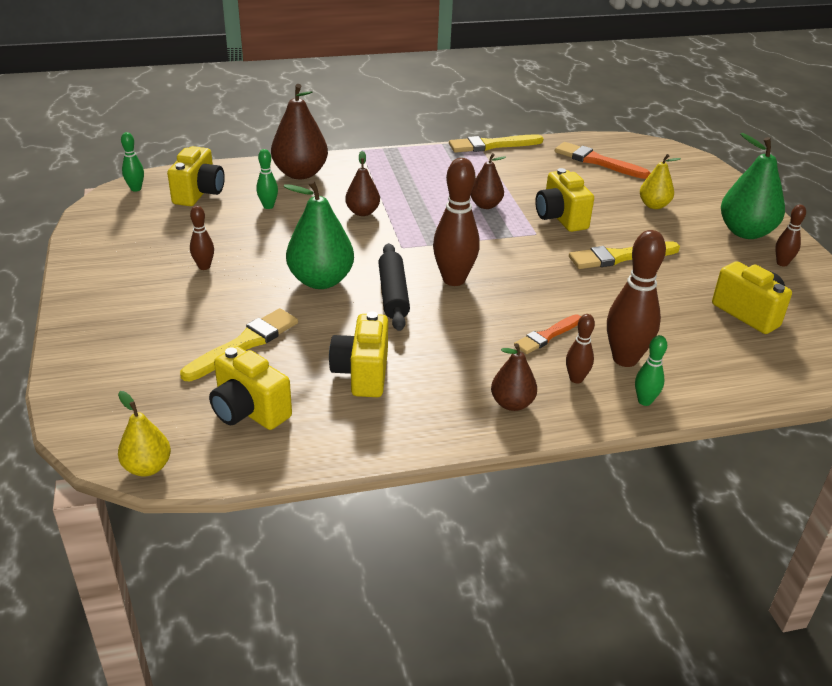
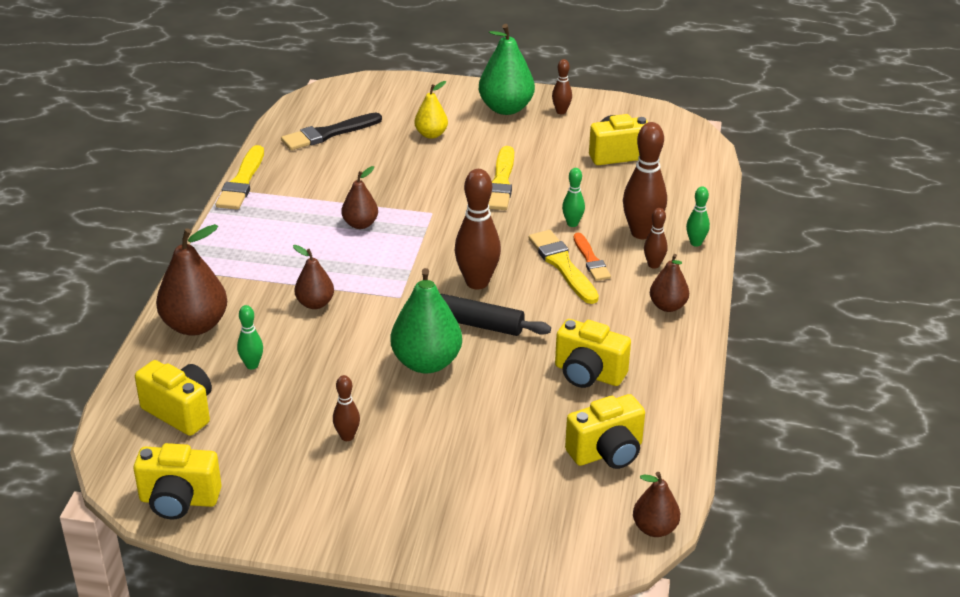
camera: 65 degrees left, 0 degrees up
(136, 189) = (126, 461): green bowling pin -> green bowling pin (572, 224)
(147, 467) = (654, 528): yellow pear -> brown pear
(244, 344) = (505, 435): yellow brush -> yellow brush (562, 265)
(560, 218) = (415, 190): yellow camera -> yellow camera (179, 500)
(597, 161) = (328, 134): orange brush -> black brush

